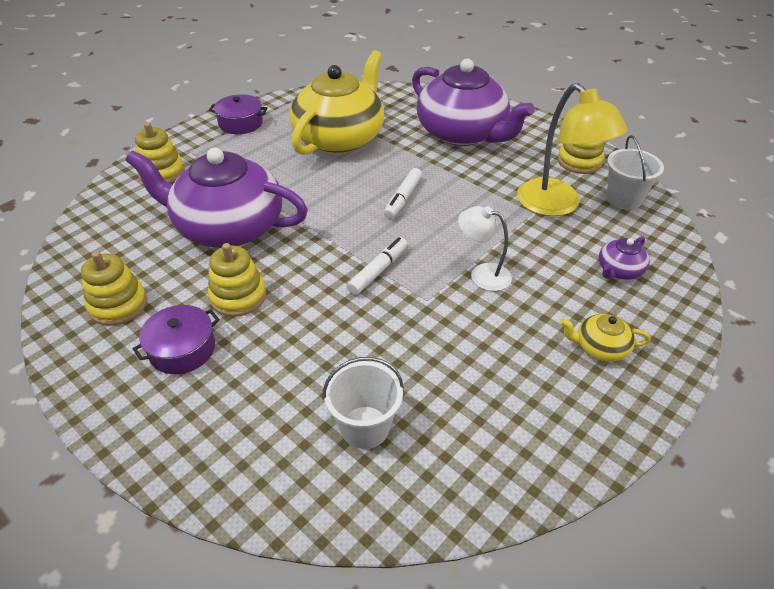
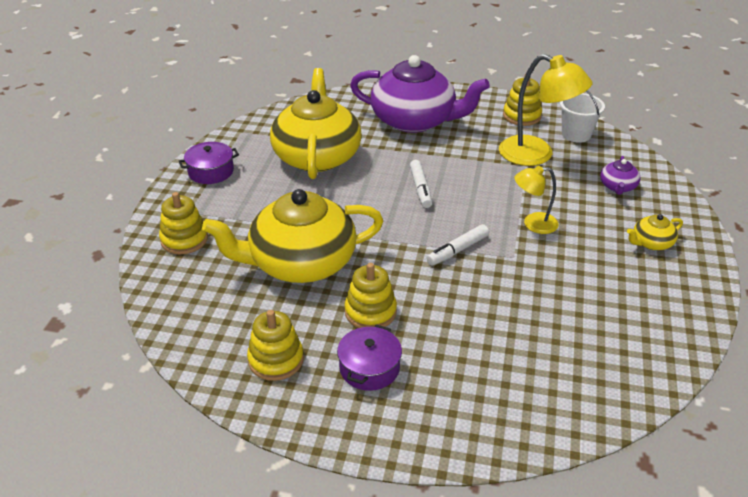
camera: 30 degrees left, 5 degrees down
(228, 227) = (300, 263): purple teapot -> yellow teapot
(365, 427) = (557, 358): white bucket -> none
(378, 271) = (457, 250): white marker -> white marker turned 135 degrees counterclockwise
(482, 274) = (533, 224): white lamp -> yellow lamp

